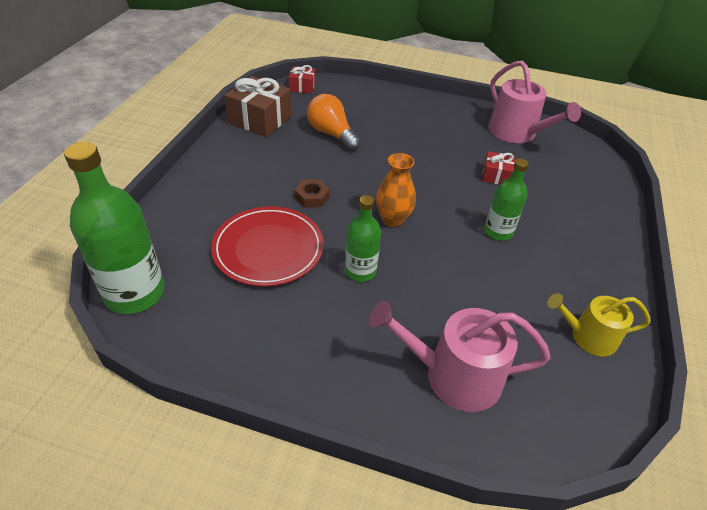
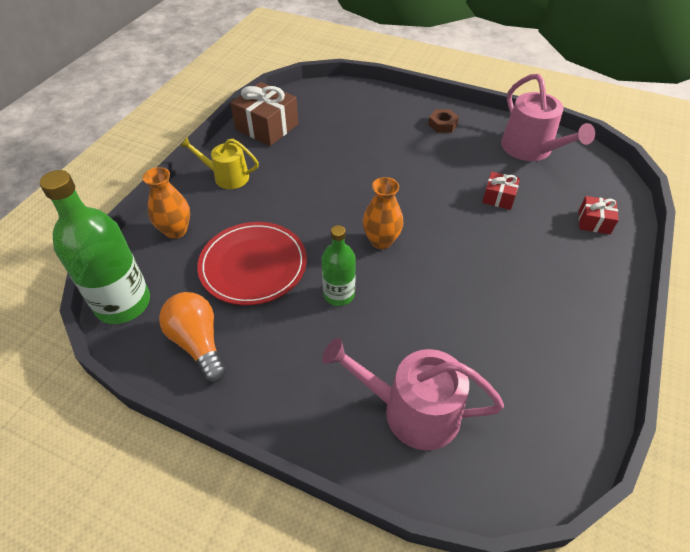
camera: 10 degrees right, 5 degrees up
(181, 219) = (176, 230): none -> orange vase
(302, 87) = (315, 91): red gift -> red gift (594, 222)
(312, 197) = (304, 213): brown nut -> brown nut (442, 124)
(331, 134) = (335, 144): orange light bulb -> orange light bulb (198, 343)
(498, 232) = (488, 260): green bottle -> none
(588, 336) = (560, 381): yellow watering can -> yellow watering can (227, 177)

